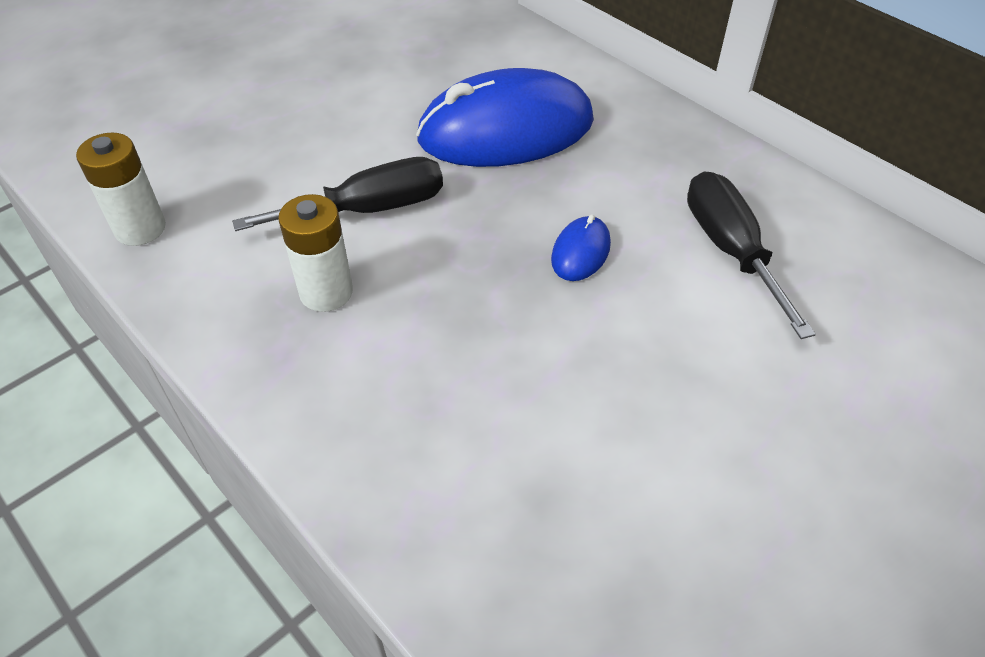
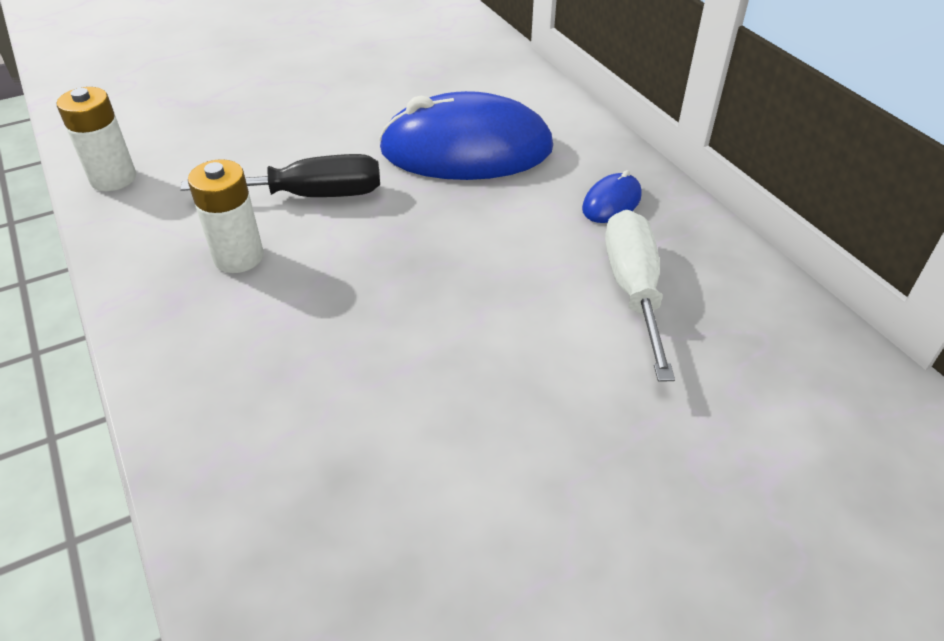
camera: 15 degrees right, 5 degrees down
(580, 252) = (485, 265): blue mouse -> blue mouse (611, 202)
(730, 250) = (633, 290): black screwdriver -> white screwdriver

